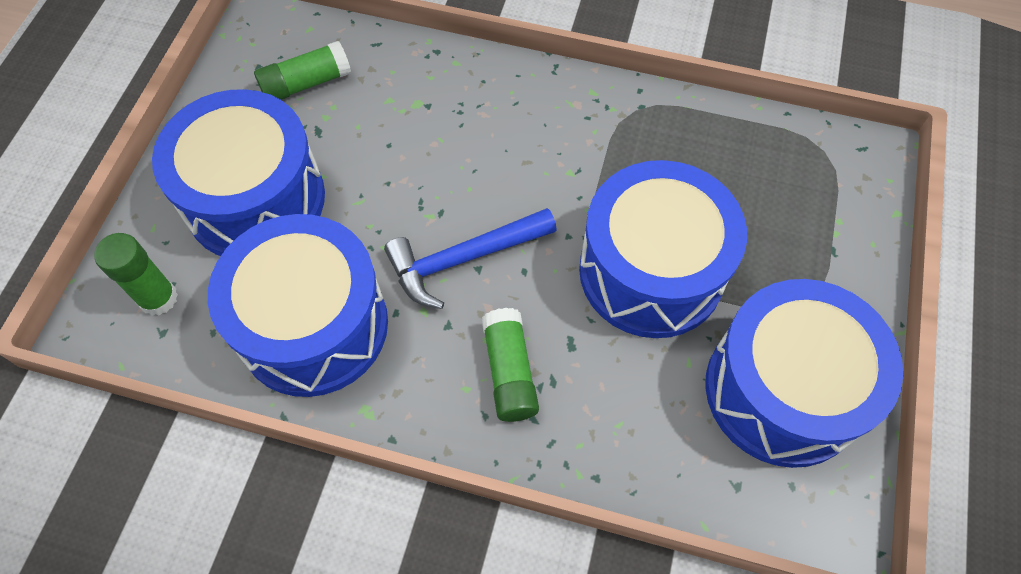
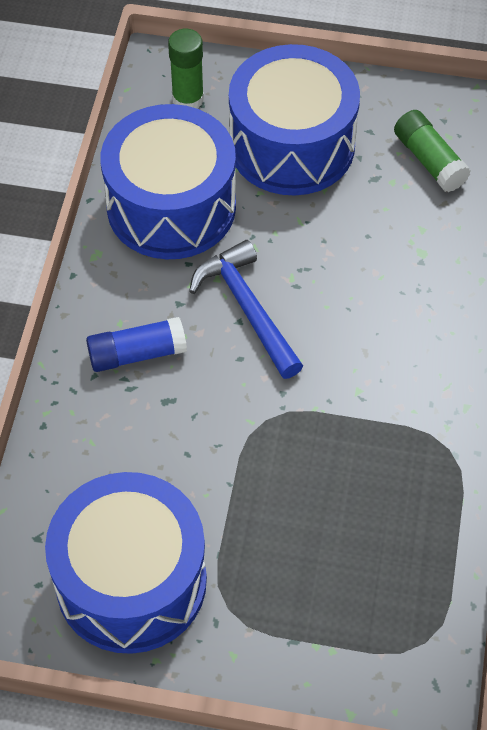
camera: 85 degrees right, 5 degrees down
(509, 372) = (137, 354): green glue stick -> blue glue stick
(651, 271) = (250, 466): blue drum -> none

